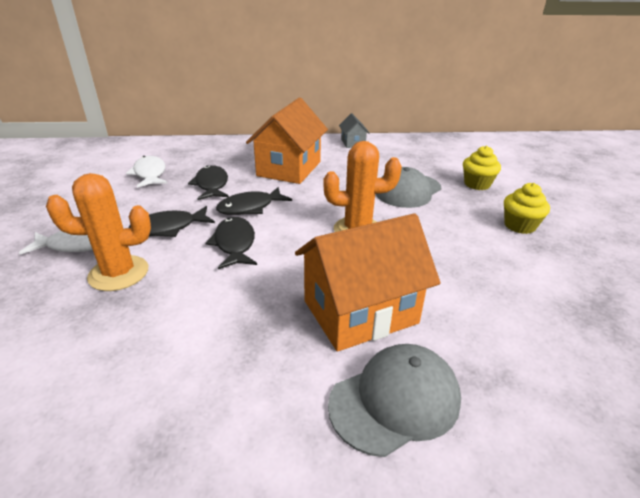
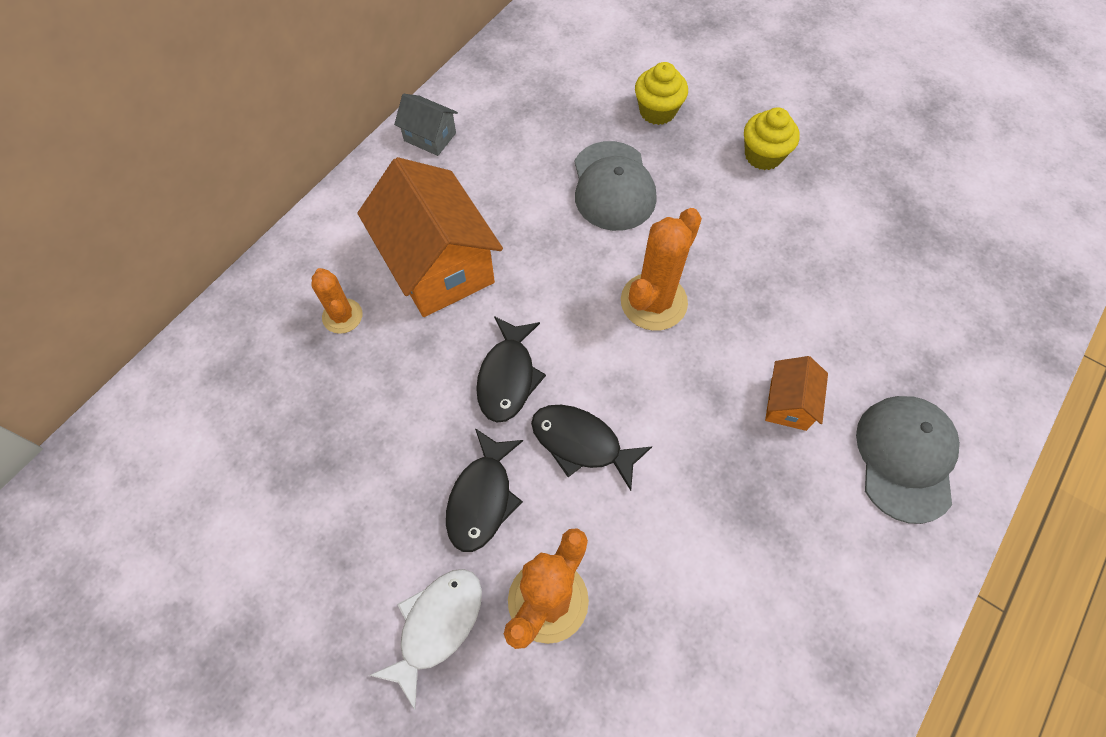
camera: 50 degrees left, 30 degrees up
(150, 174) = (284, 448): white fish -> none
(211, 185) = (401, 386): black fish -> none
(232, 160) = (342, 316): none -> orange cactus
(360, 312) = (788, 403): orange house -> orange house, size x0.48

